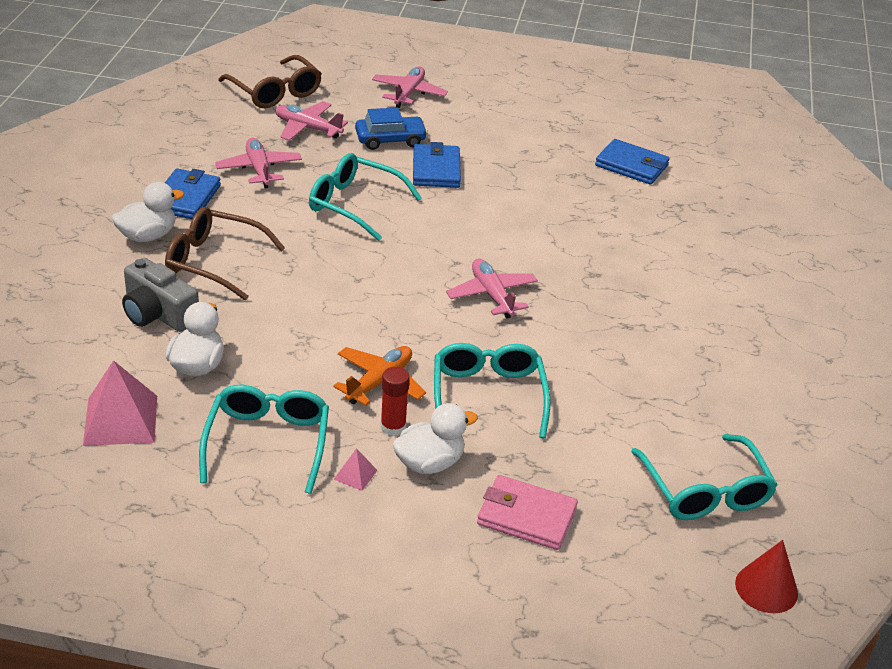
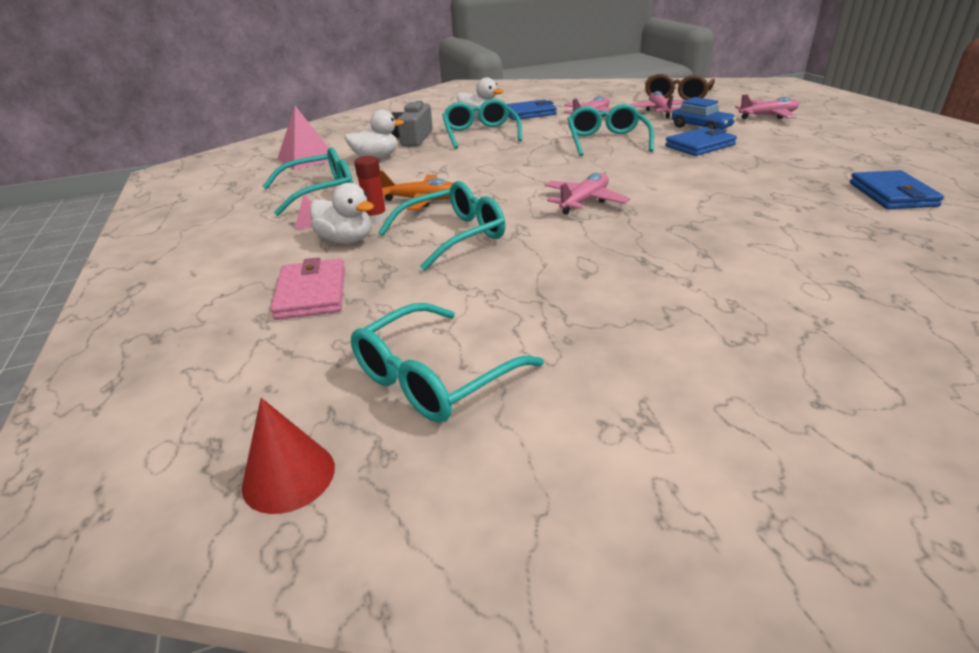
camera: 65 degrees right, 5 degrees down
(213, 262) = (480, 134): brown glasses -> turquoise glasses

